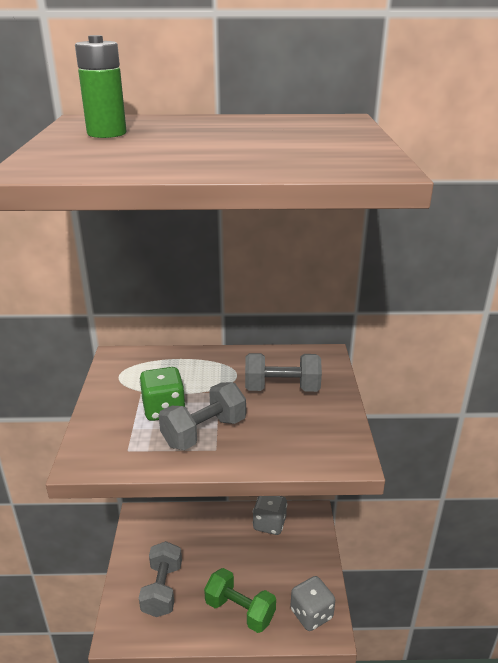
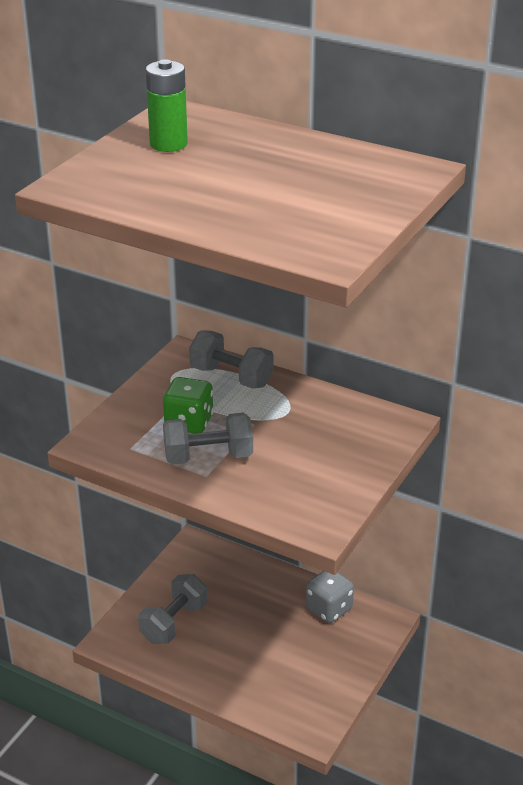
camera: 30 degrees right, 5 degrees up
(240, 610) = (237, 674): green dumbbell -> none
(282, 388) = (320, 442): grey dumbbell -> grey dumbbell (231, 377)
(311, 614) = (307, 709): grey dice -> none

